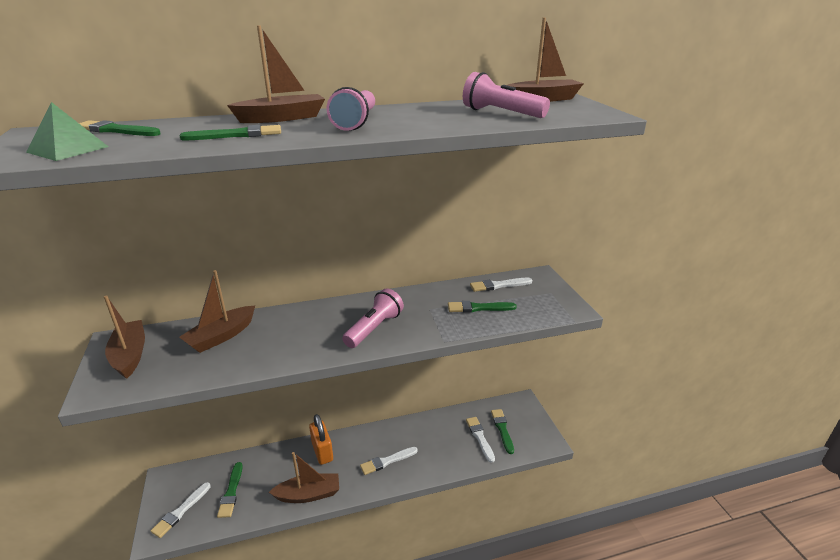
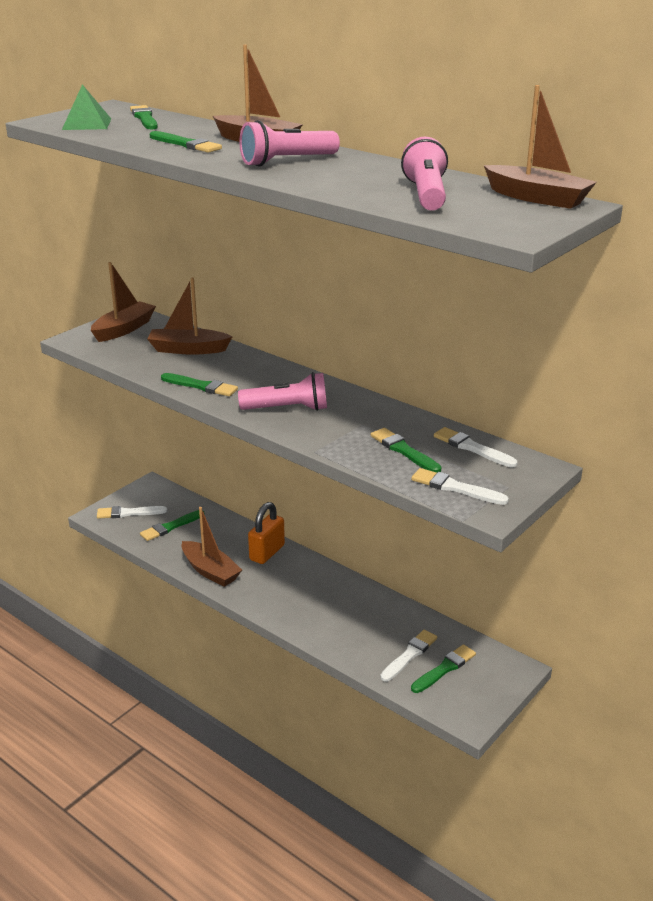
camera: 55 degrees right, 0 degrees up
(289, 353) = (201, 386): none -> green brush
(387, 461) = (300, 600): white brush -> white brush (455, 488)

